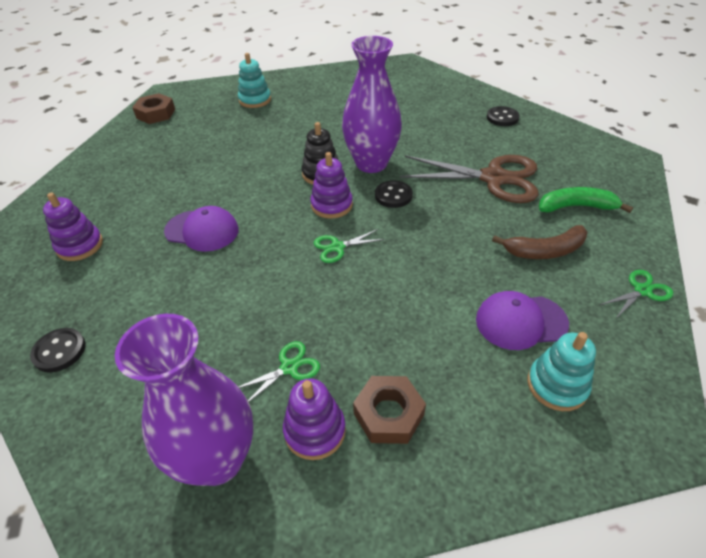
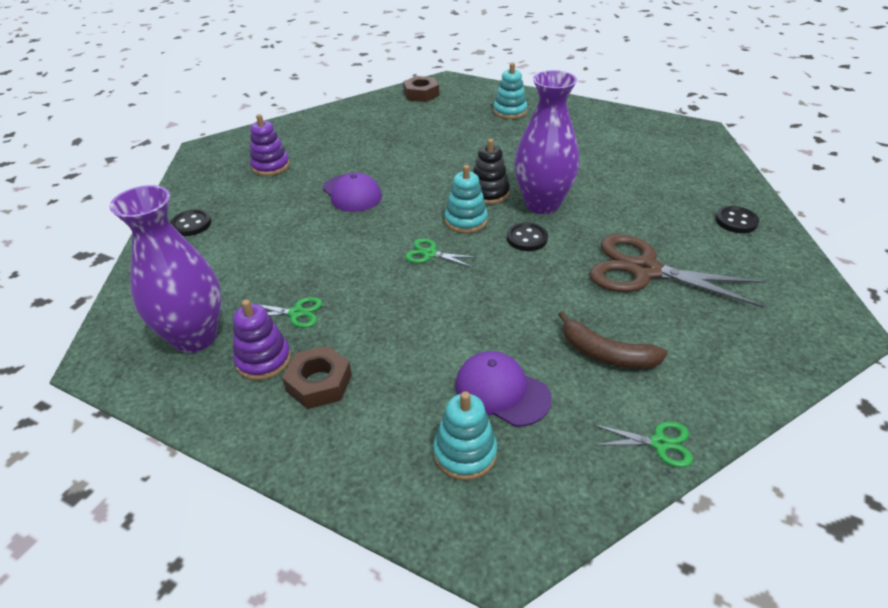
camera: 40 degrees right, 5 degrees down
(331, 205) = (466, 221): purple stacking toy -> turquoise stacking toy
(494, 178) = (644, 270): brown scissors -> brown scissors turned 150 degrees clockwise
(576, 207) = (698, 337): green banana -> none

